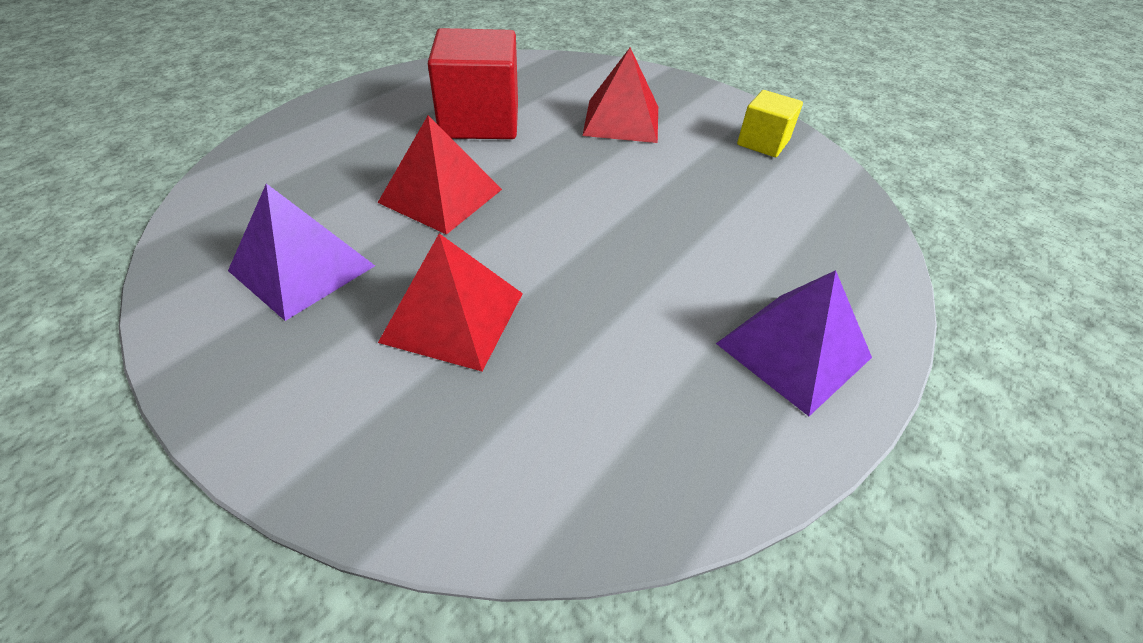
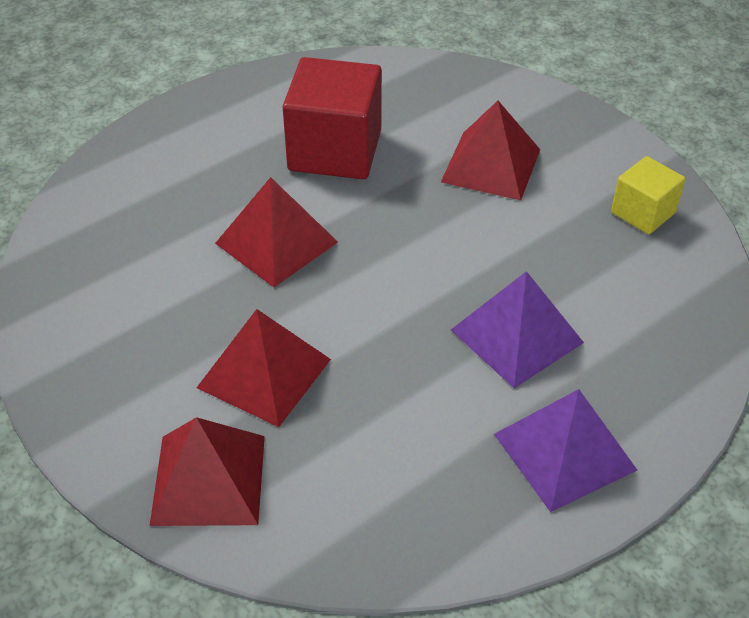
camera: 15 degrees right, 0 degrees up
(302, 268) = (140, 306): purple pyramid -> purple pyramid (516, 336)
(409, 447) = (208, 479): none -> red pyramid

